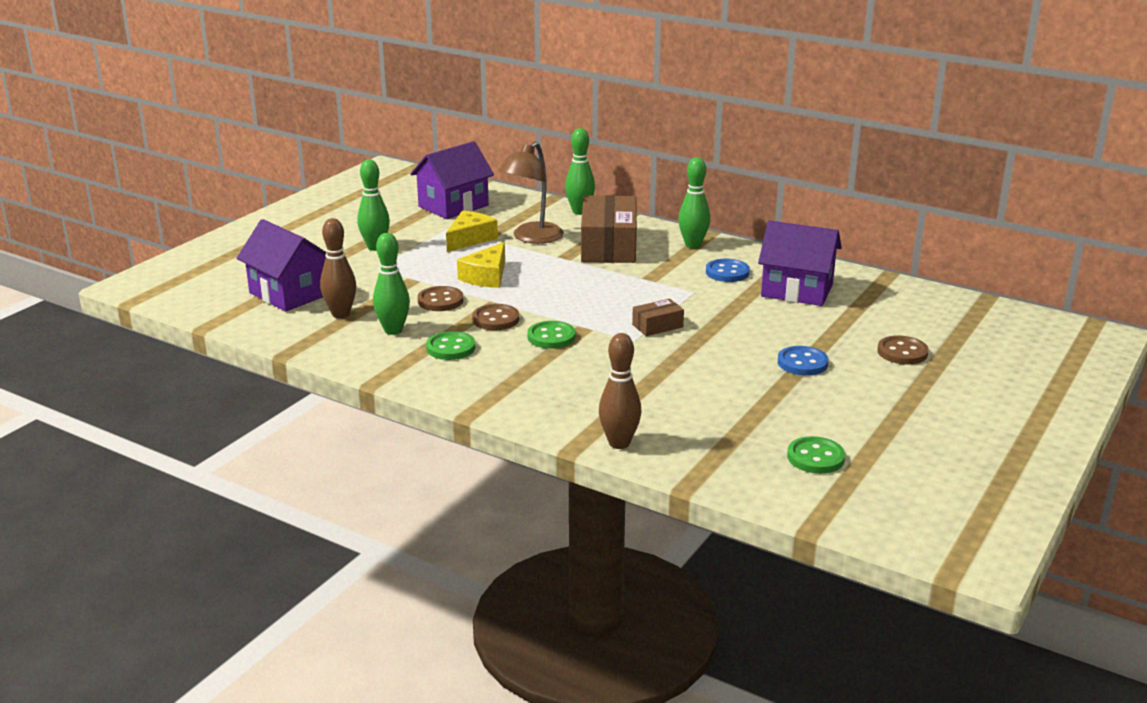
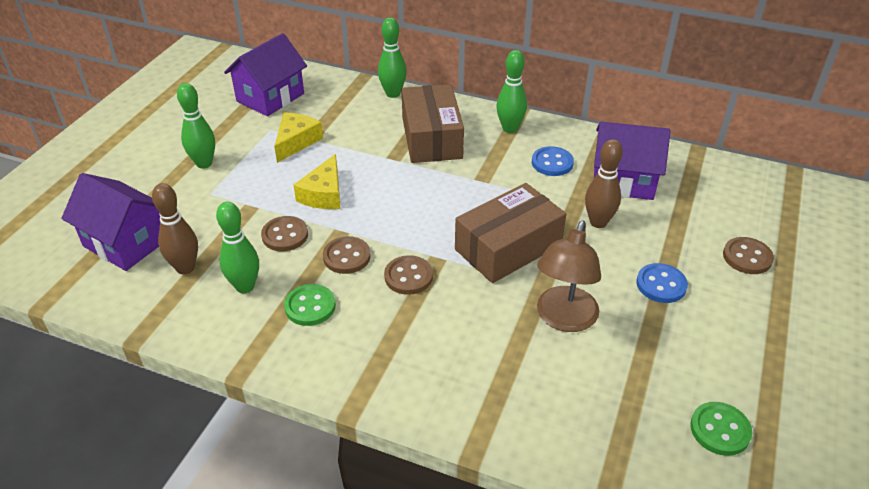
camera: 10 degrees left, 15 degrees up
(532, 238) = (356, 134): brown lamp -> brown lamp (563, 319)
(551, 337) = (408, 276): green button -> brown button
(619, 443) = (518, 436): brown bowling pin -> brown bowling pin (598, 222)
(657, 326) = (508, 247): brown box -> brown box, size x2.14

